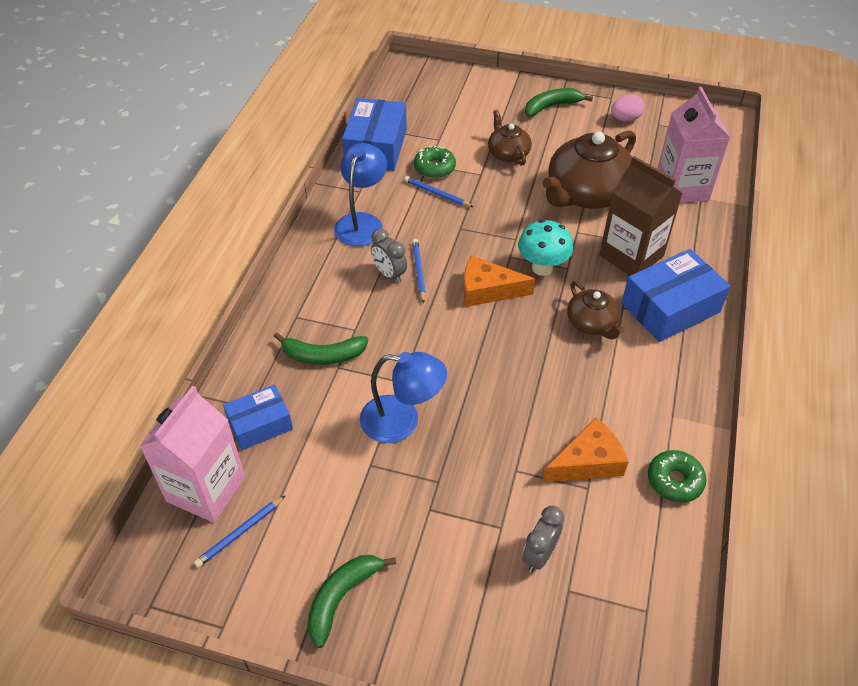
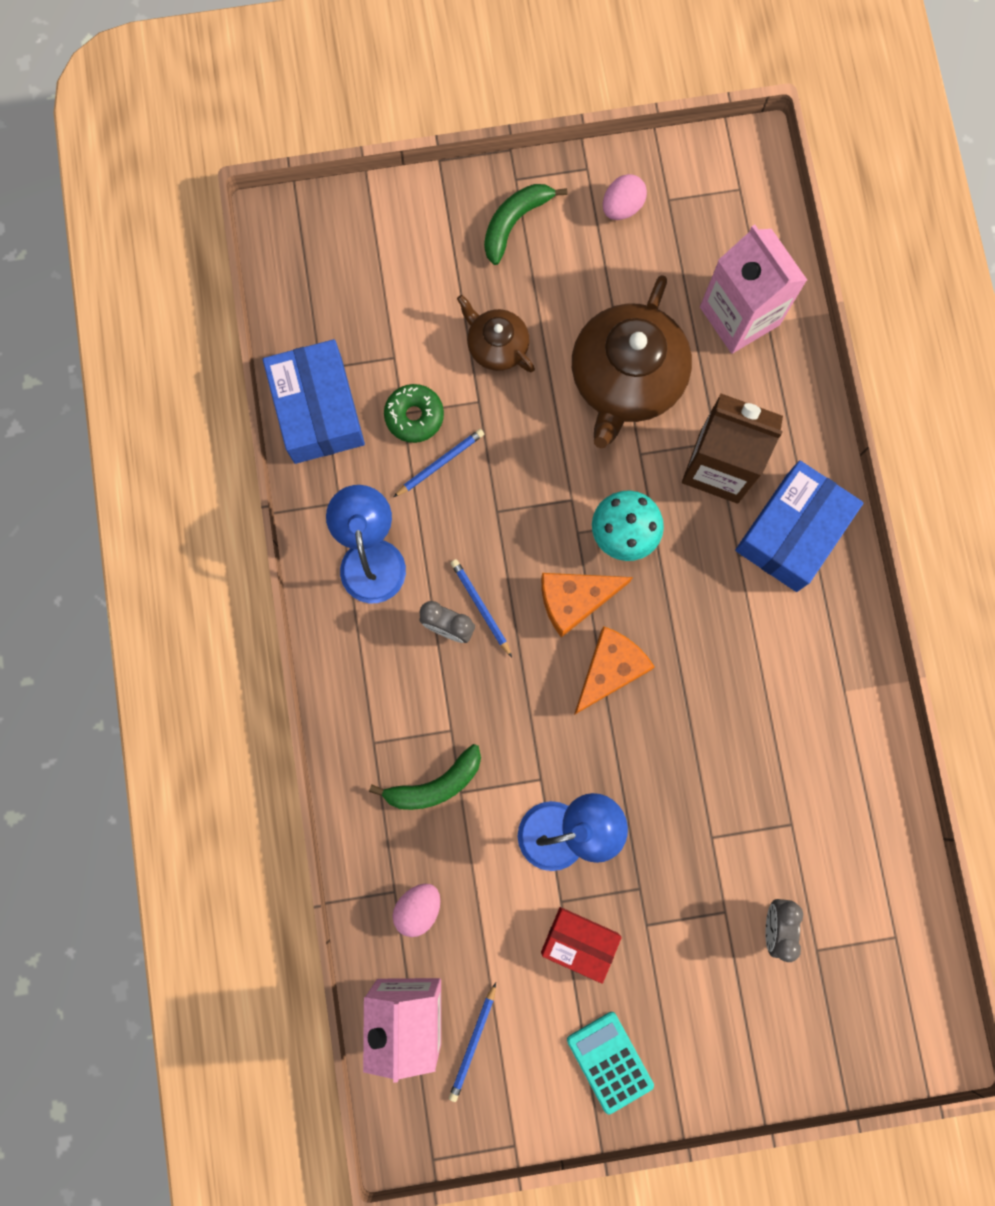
camera: 25 degrees left, 30 degrees up
(260, 424) = (418, 908): blue box -> pink egg
(341, 597) = (609, 1062): green banana -> turquoise calculator
(368, 498) = (579, 942): none -> red box
(437, 194) = (440, 463): blue pencil -> blue pencil turned 135 degrees clockwise
(588, 462) = (779, 792): orange cheese -> orange cheese (610, 669)
(592, 323) = (713, 597): brown teapot -> none
(674, 481) = (873, 775): green donut -> none

